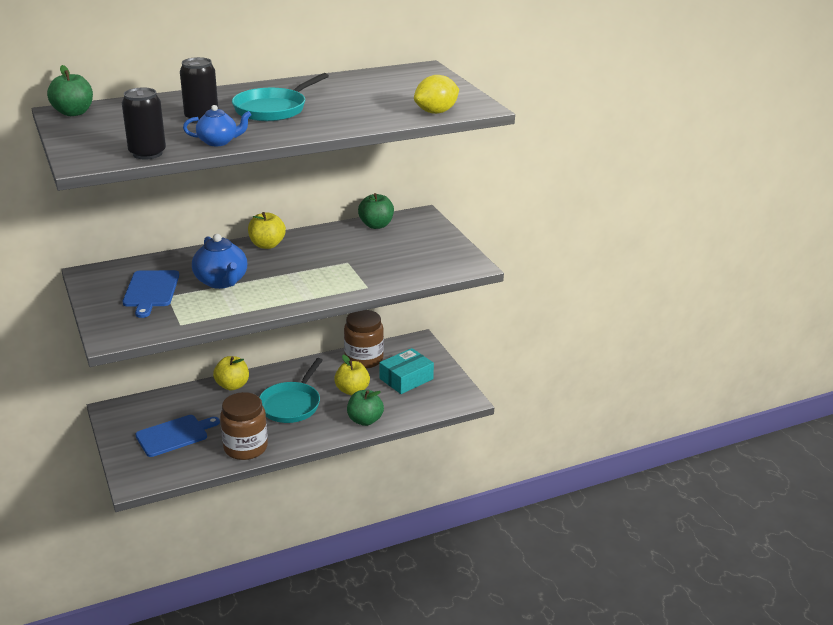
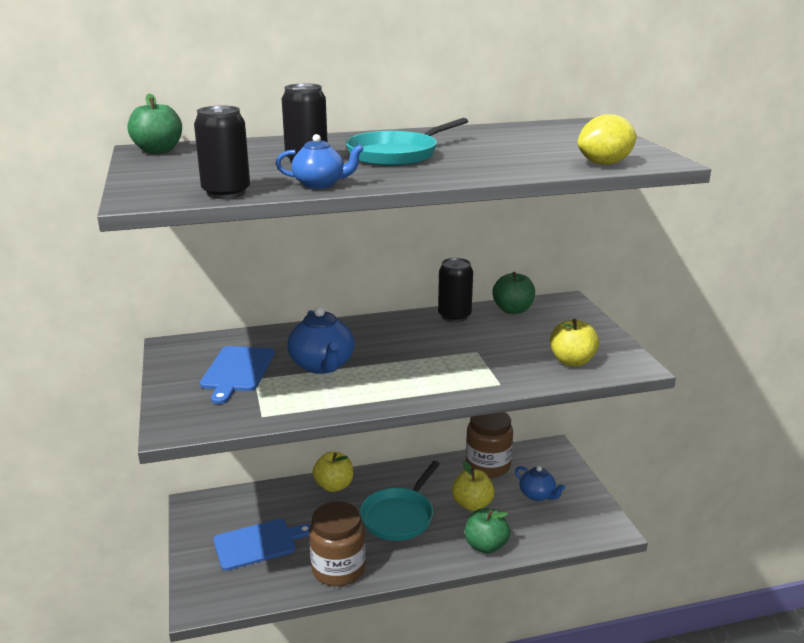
camera: 10 degrees right, 5 degrees down
(267, 245) = (382, 325): yellow apple -> yellow apple (572, 361)
(327, 233) = (454, 316): none -> black can
(406, 379) = (537, 495): turquoise box -> blue teapot

